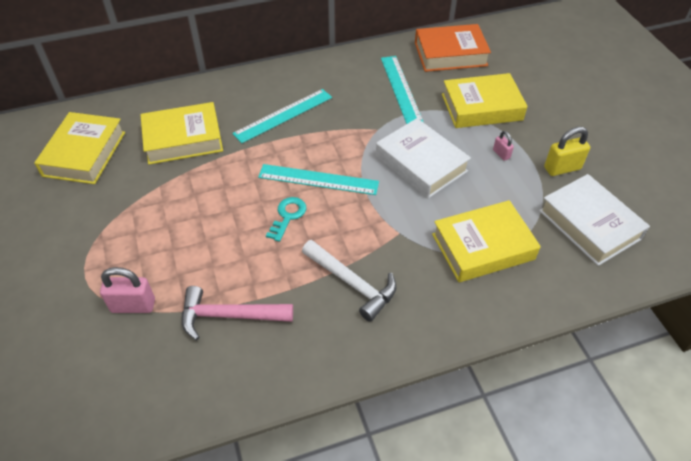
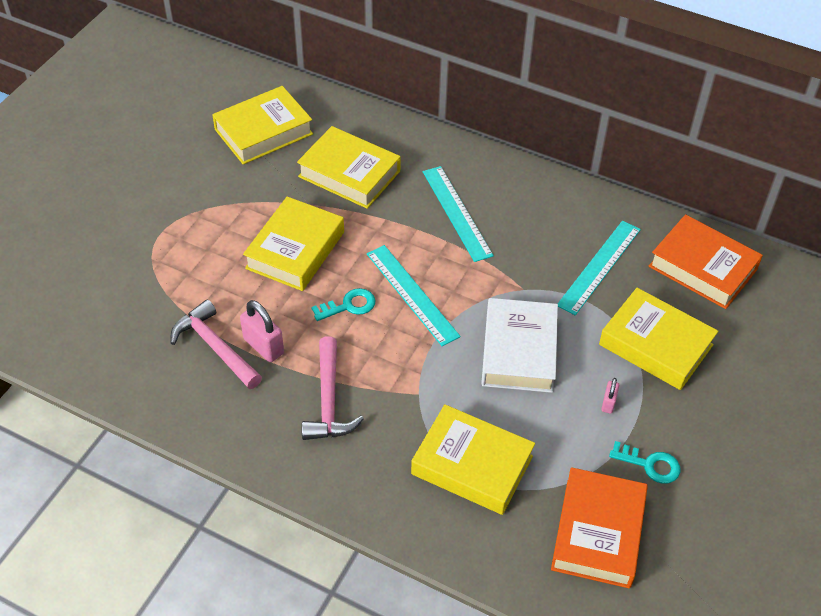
camera: 45 degrees right, 0 degrees up
(133, 306) = (164, 284): pink padlock -> pink padlock (263, 346)
(206, 210) = (295, 250): none -> yellow book
(283, 115) = (457, 213): turquoise ruler -> turquoise ruler turned 60 degrees clockwise
(352, 284) = (328, 401): white hammer -> pink hammer
(562, 168) = (650, 464): yellow padlock -> turquoise key
(589, 224) = (597, 533): white book -> orange book

